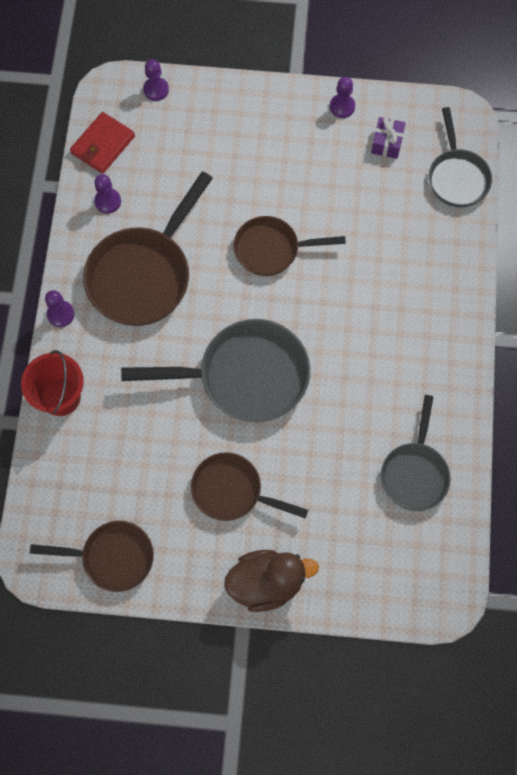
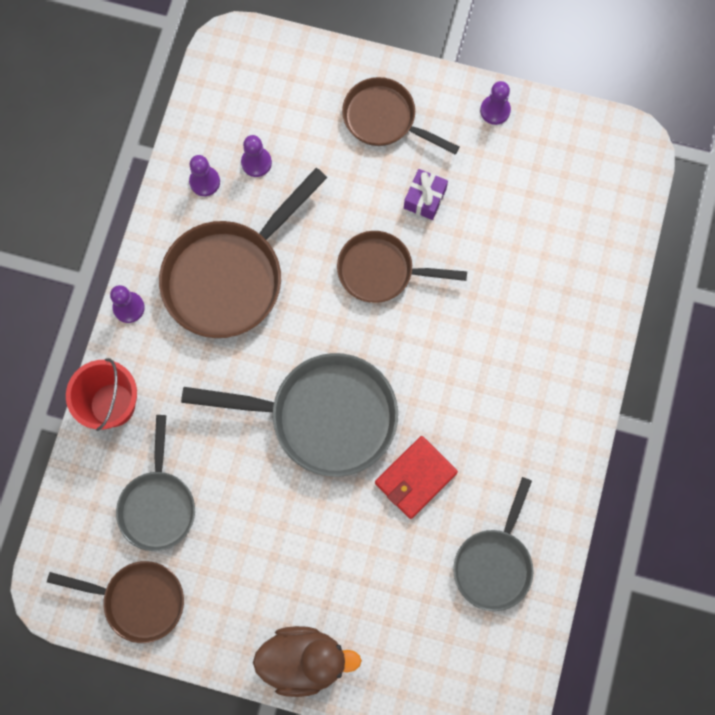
camera: 10 degrees right, 5 degrees up
(102, 145) = (210, 112): red wallet -> red wallet (415, 478)
(156, 89) = (283, 54): purple pawn -> purple pawn (256, 162)
(232, 491) = (285, 548): brown pan -> brown pan (384, 119)
(387, 143) = (538, 163): purple gift -> purple gift (424, 198)
(457, 177) = (612, 219): grey pan -> grey pan (158, 504)

